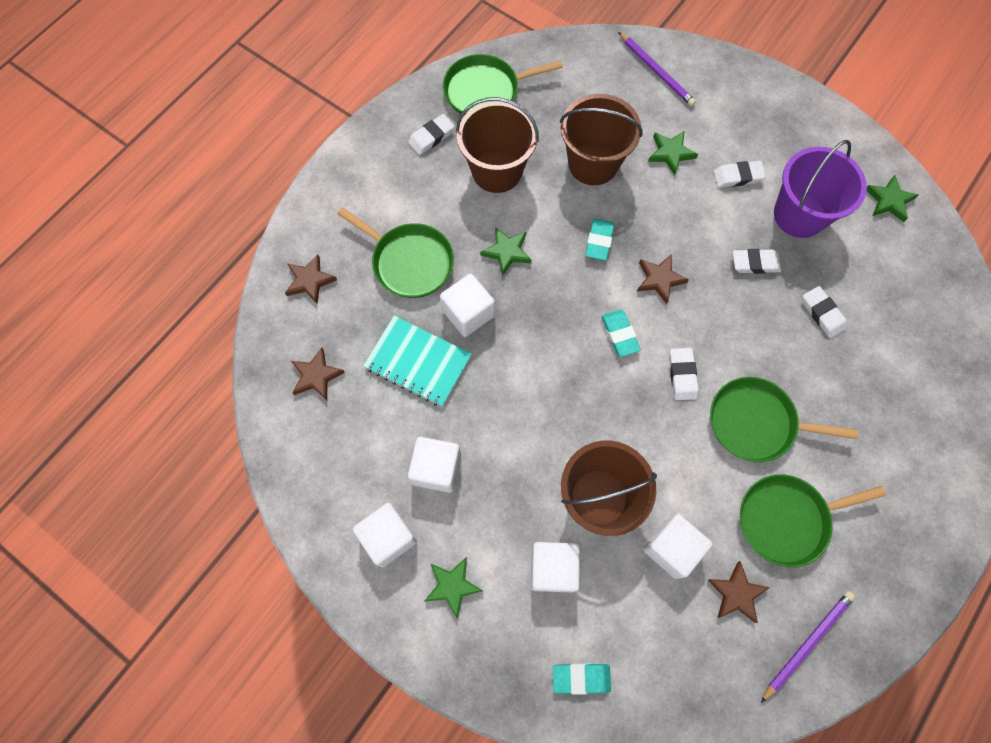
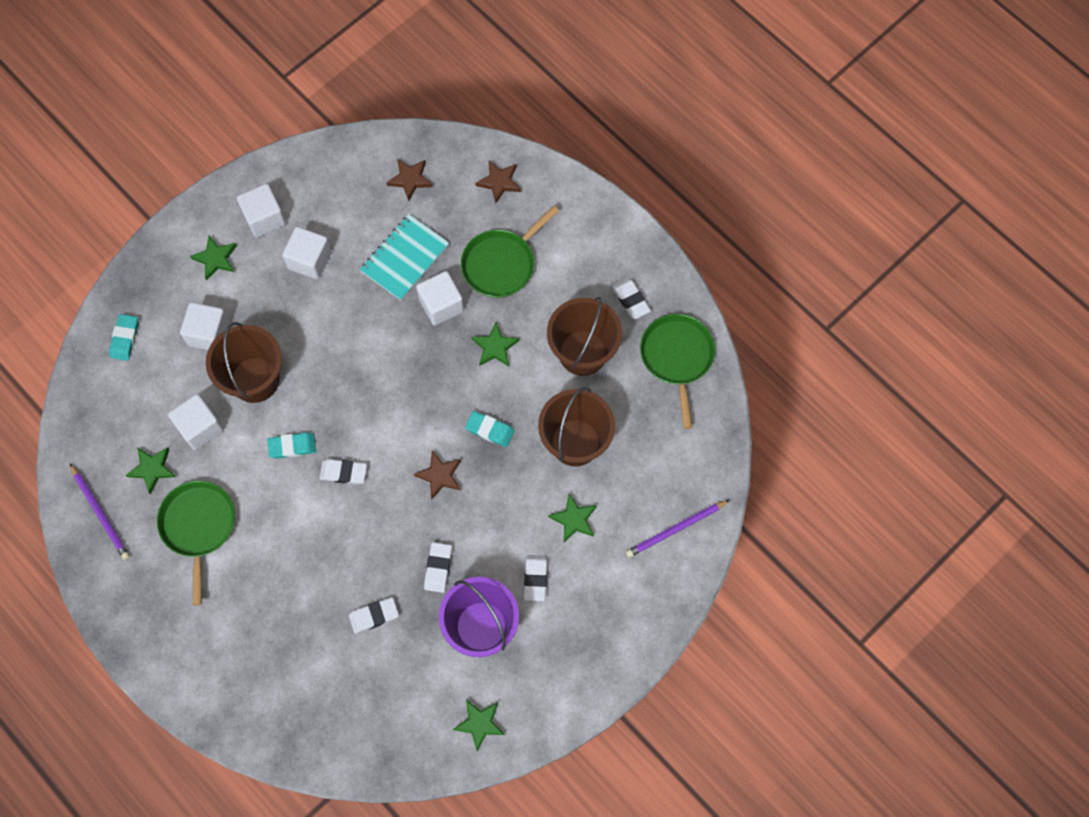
camera: 100 degrees right, 0 degrees up
(619, 334) = (393, 428): turquoise eraser -> turquoise eraser (292, 446)
(736, 593) = (152, 469): brown star -> green star
(756, 422) = (286, 525): green pan -> none

